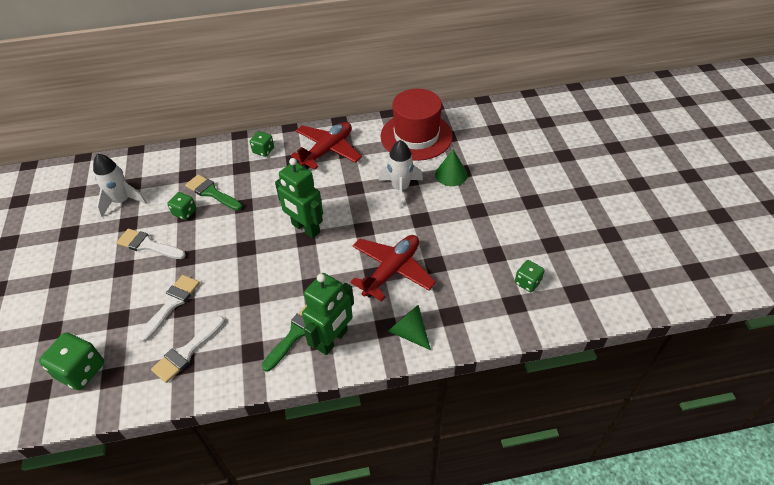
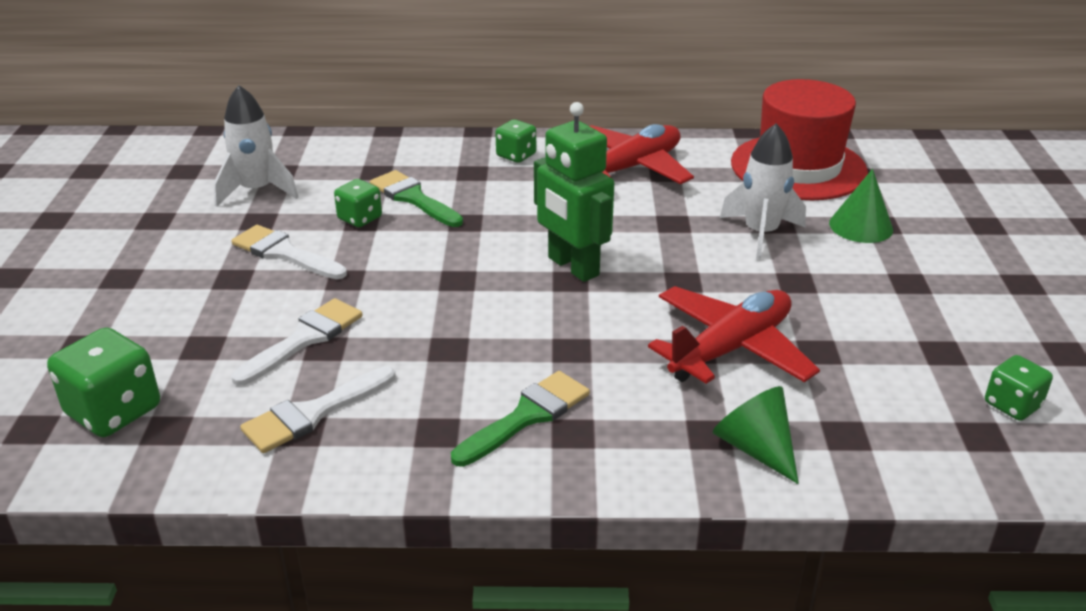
camera: 10 degrees right, 15 degrees down
(332, 340) = (598, 437): green robot -> none

